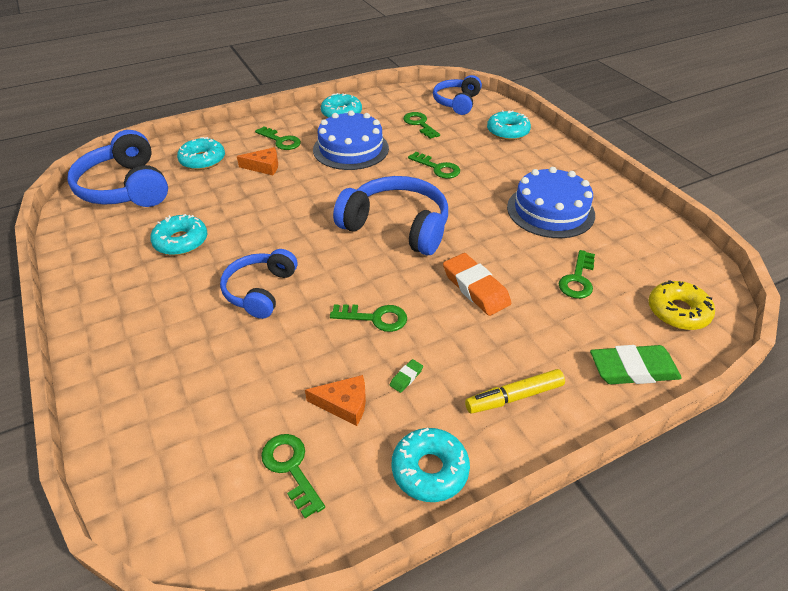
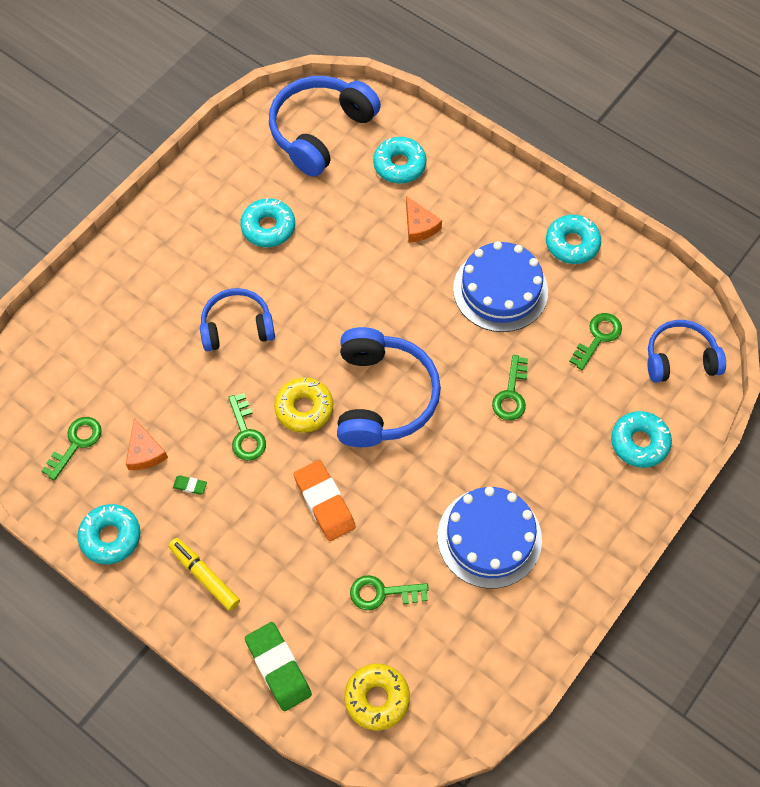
camera: 65 degrees right, 20 degrees up
(281, 141) = (476, 214): green key -> none
(376, 273) = (304, 408): none -> yellow donut
(475, 288) = (324, 502): orange eraser -> orange eraser turned 60 degrees counterclockwise

